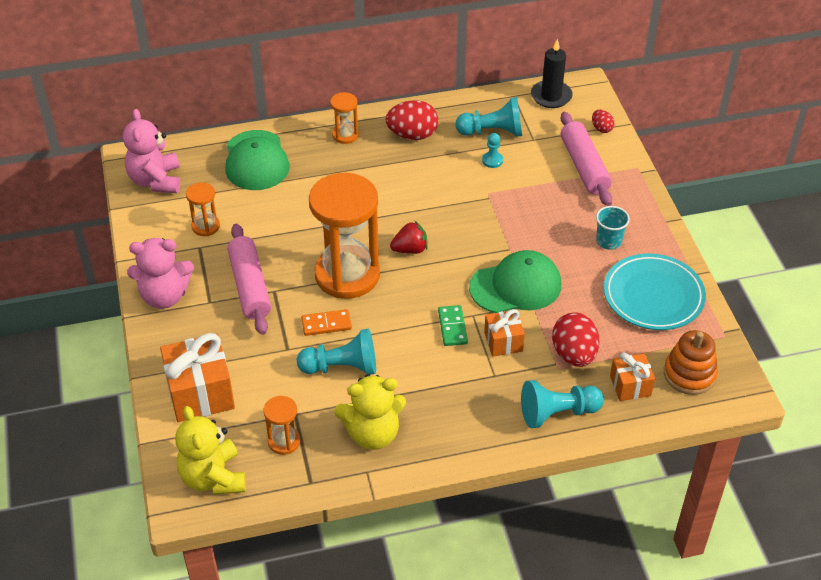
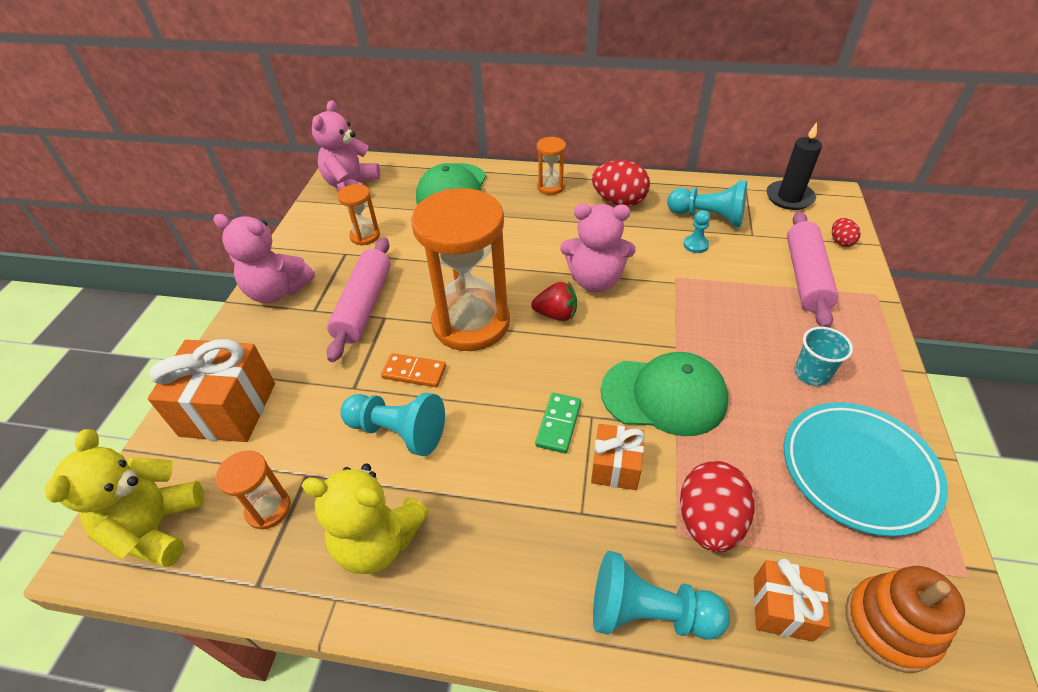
camera: 25 degrees right, 0 degrees up
(427, 213) = (595, 280): none -> pink teddy bear

